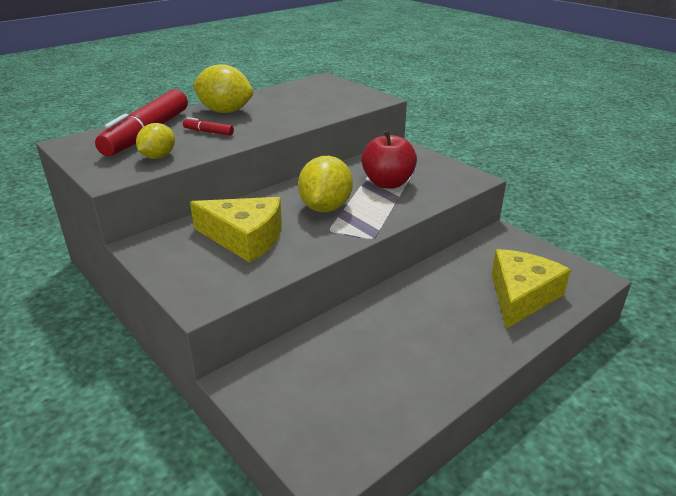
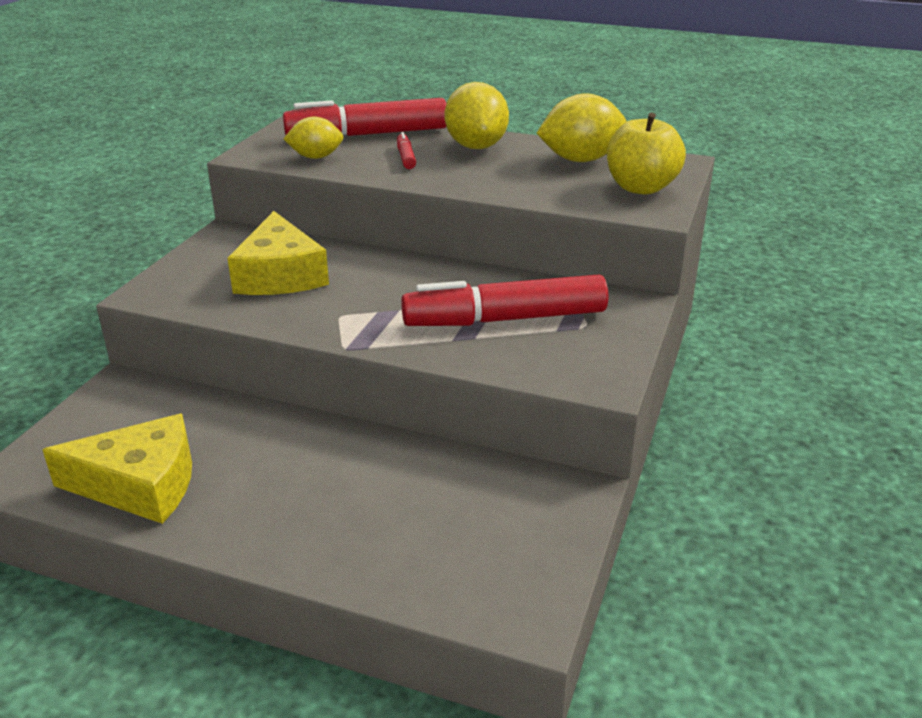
camera: 60 degrees right, 0 degrees up
(325, 207) = (392, 298): yellow lemon -> yellow lemon (580, 160)
(344, 94) = (641, 188): none -> yellow apple
(388, 183) = (505, 319): red apple -> red marker
(521, 296) = (413, 545): yellow cheese -> yellow cheese (140, 485)

